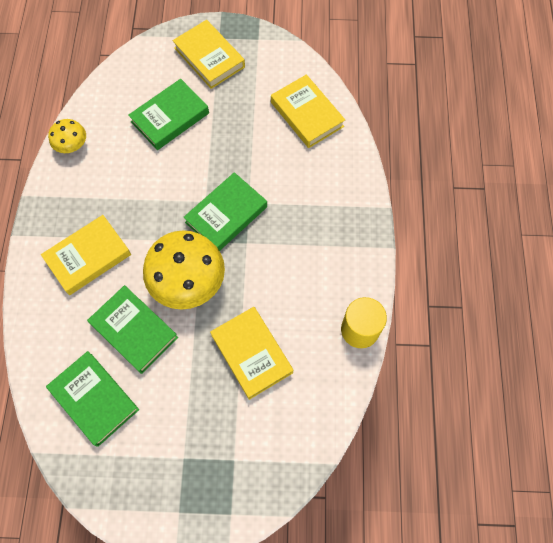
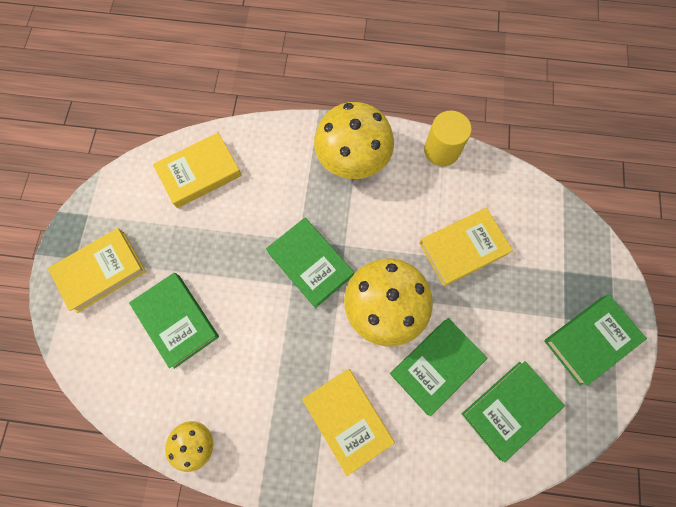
camera: 85 degrees left, 5 degrees up
(161, 484) = (590, 340): none -> green book
(339, 243) = (353, 158): none -> yellow mushroom

